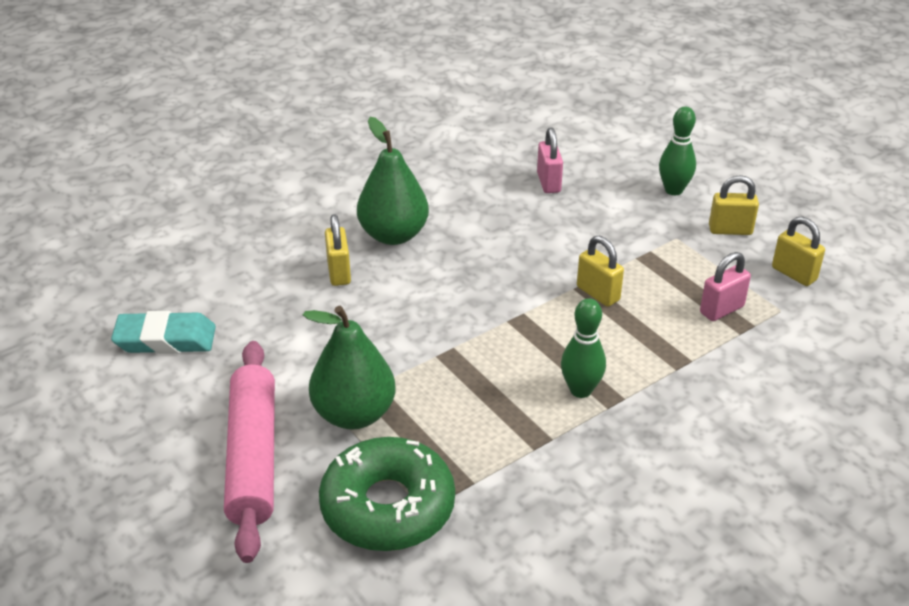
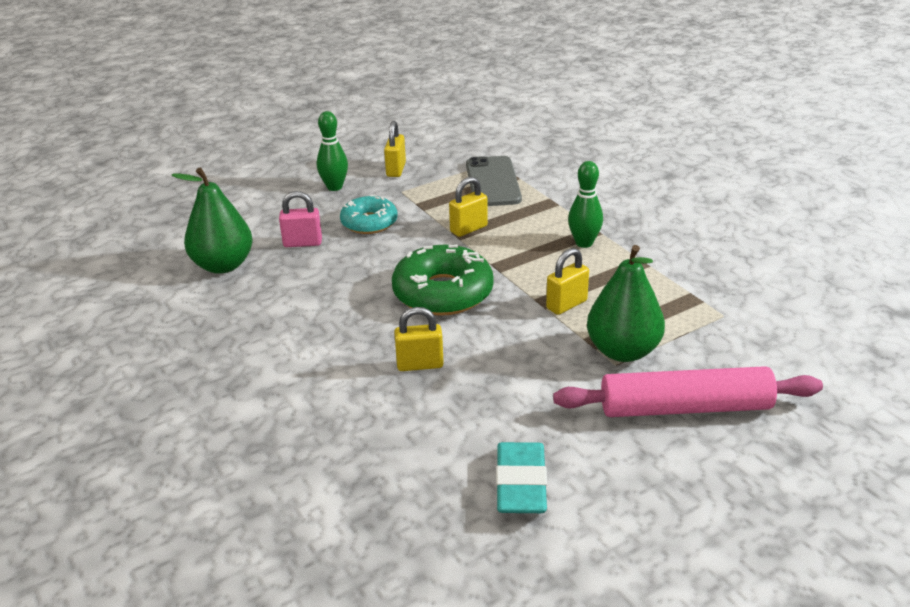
camera: 85 degrees left, 5 degrees down
(388, 506) = (725, 332): green donut -> green donut (443, 293)
(393, 235) = (363, 331): green pear -> green pear (223, 265)
(598, 221) = (369, 223): none -> turquoise donut
(721, 310) = (492, 182): pink padlock -> grey phone
(794, 274) = (454, 153): yellow padlock -> yellow padlock (566, 305)

